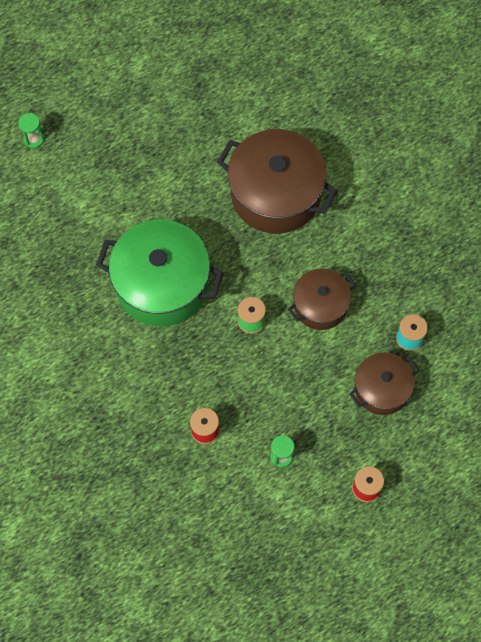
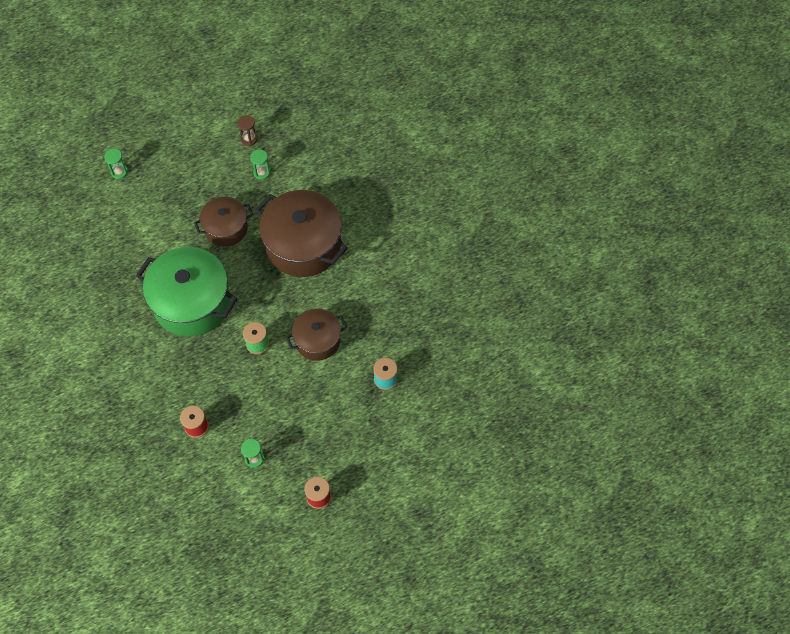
camera: 10 degrees right, 5 degrees down
(179, 74) = (249, 139): none -> brown hourglass
(204, 113) = (262, 172): none -> green hourglass
(382, 389) = (352, 417): brown pot -> brown pot (226, 228)

